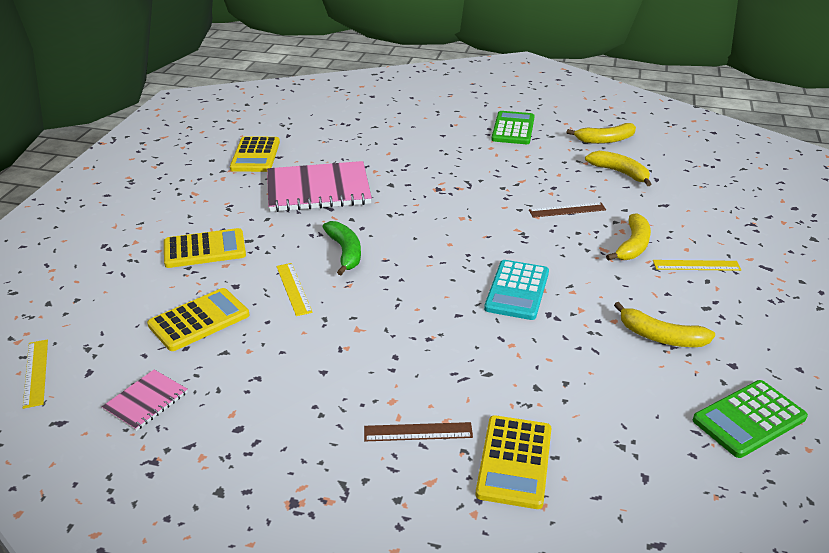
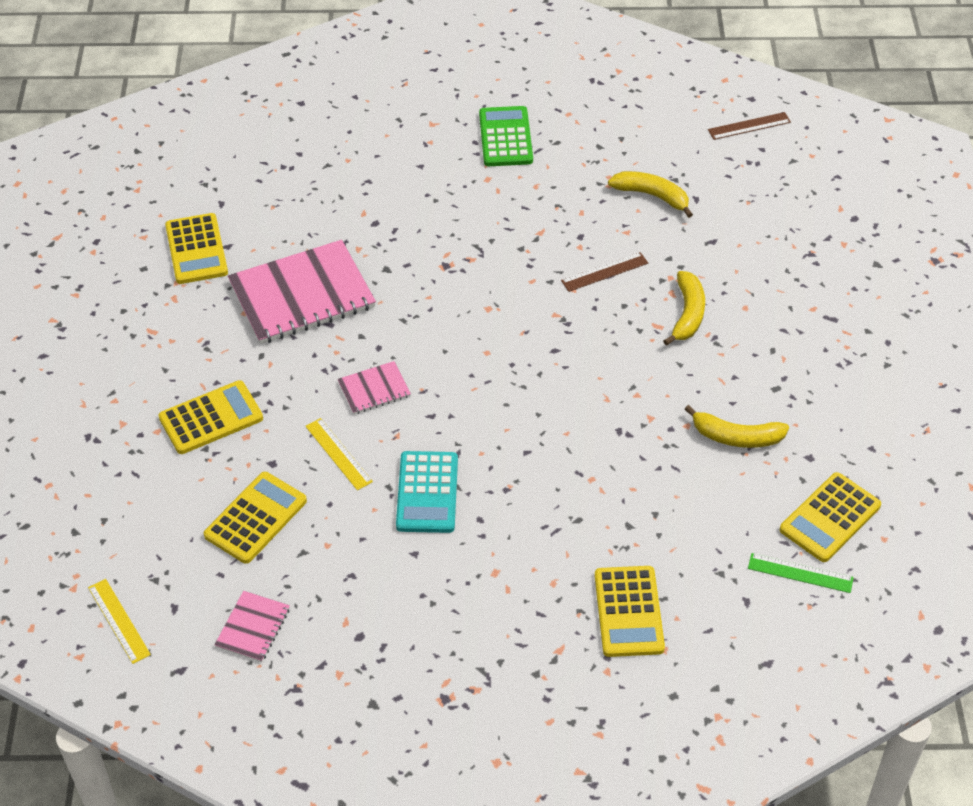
camera: 15 degrees left, 15 degrees up
(345, 252) = (374, 389): green banana -> pink notebook
(418, 432) = (531, 601): brown ruler -> brown ruler (749, 126)
(517, 290) = (579, 406): turquoise calculator -> turquoise calculator (427, 493)
(605, 140) = (623, 138): yellow banana -> none
(696, 265) = (758, 330): yellow ruler -> none
(710, 463) = (800, 573): none -> green ruler
(749, 419) = (830, 518): green calculator -> yellow calculator

